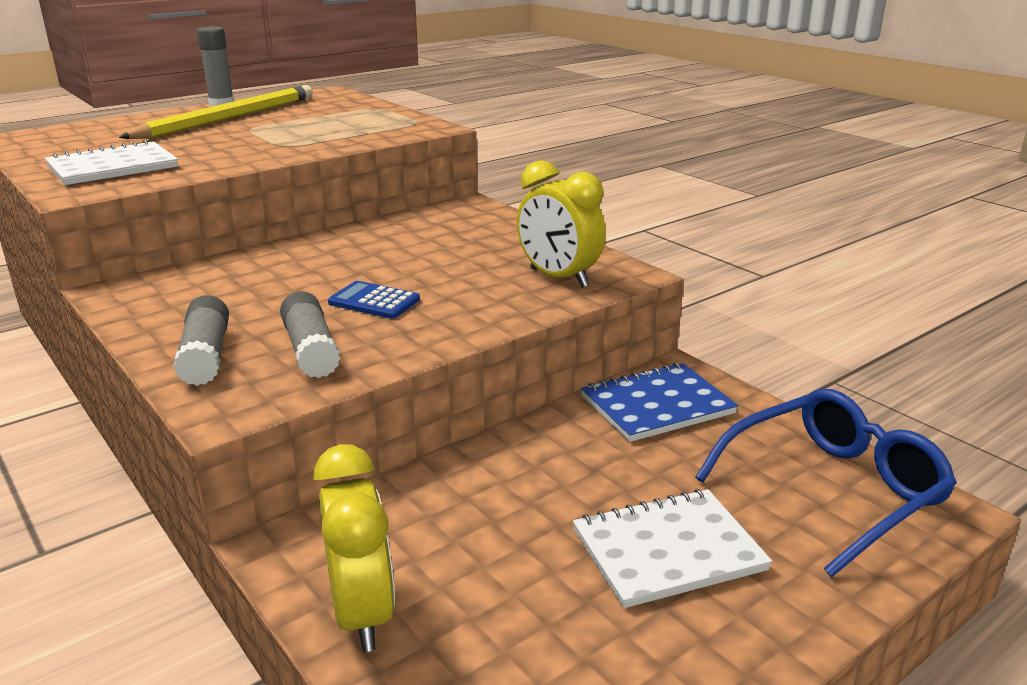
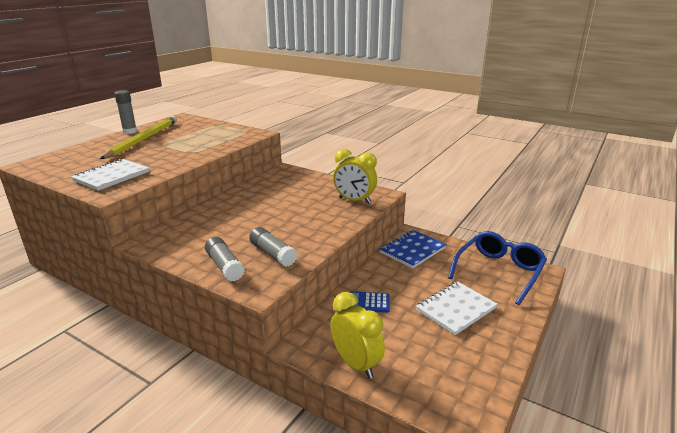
camera: 20 degrees left, 0 degrees up
(374, 301) = (281, 225): blue calculator -> blue calculator (368, 302)

